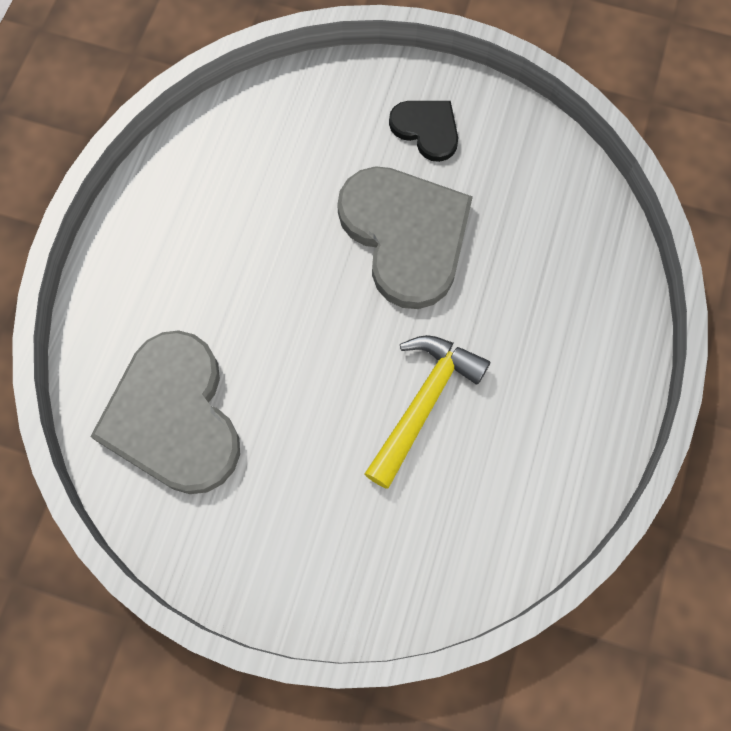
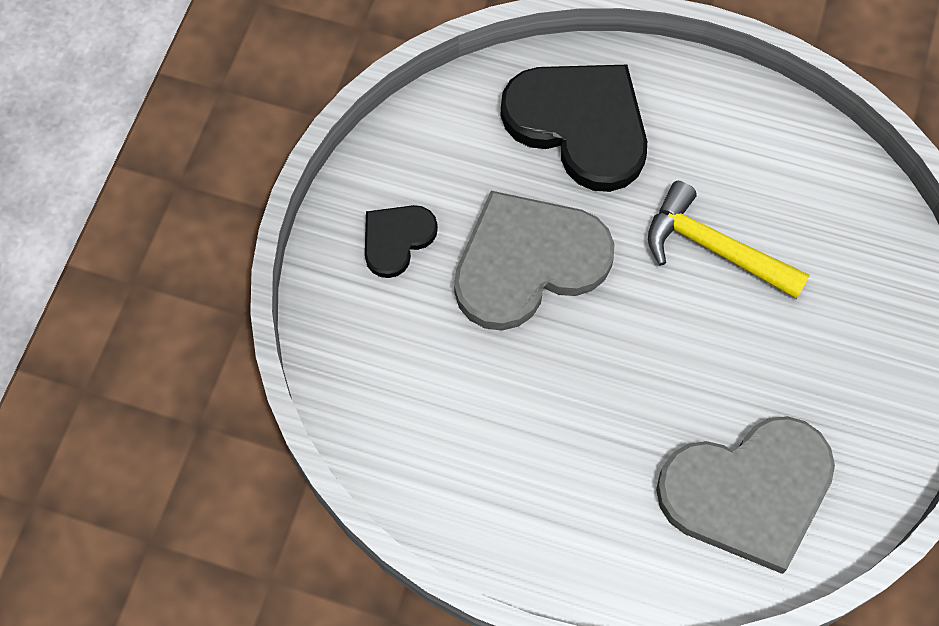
camera: 90 degrees left, 5 degrees down
(556, 284) = (579, 125): none -> black heart

